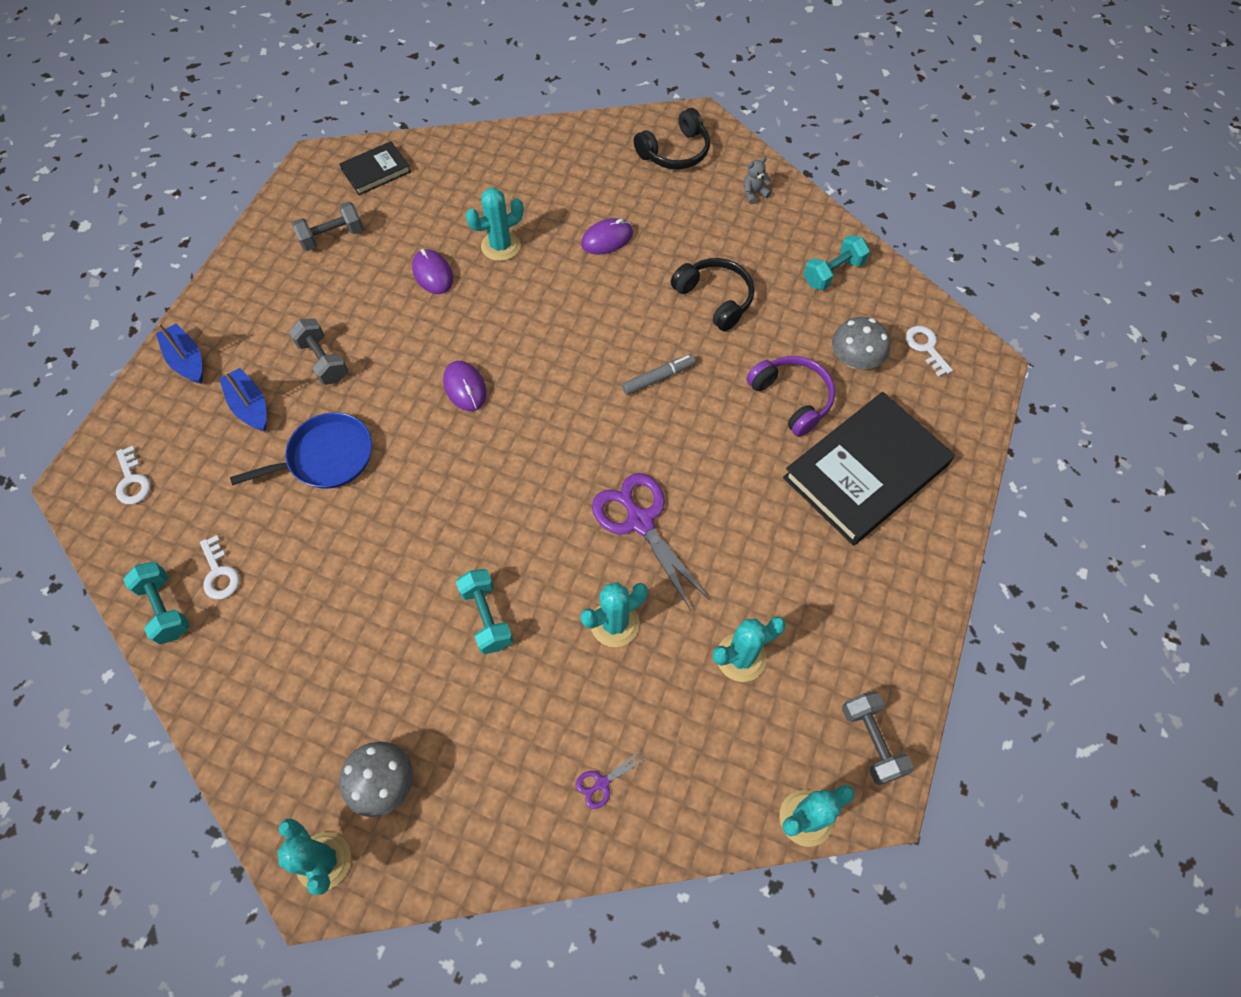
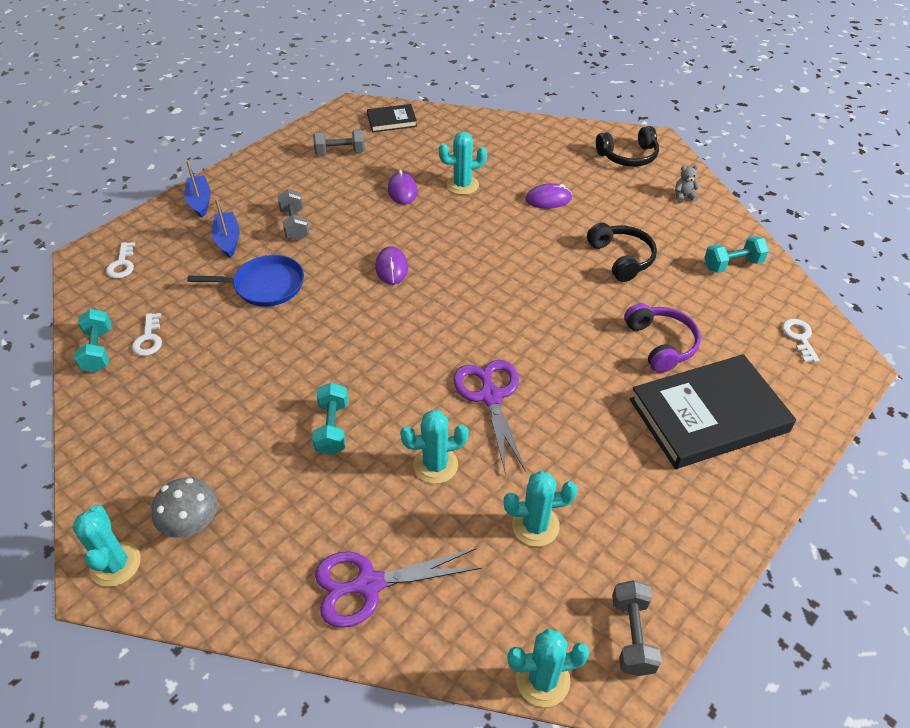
camera: 20 degrees right, 15 degrees down
(602, 783) = (369, 585): purple scissors -> purple scissors, size x2.27
(658, 378) = (549, 300): grey marker -> none
(855, 359) = (729, 330): grey mushroom -> none

